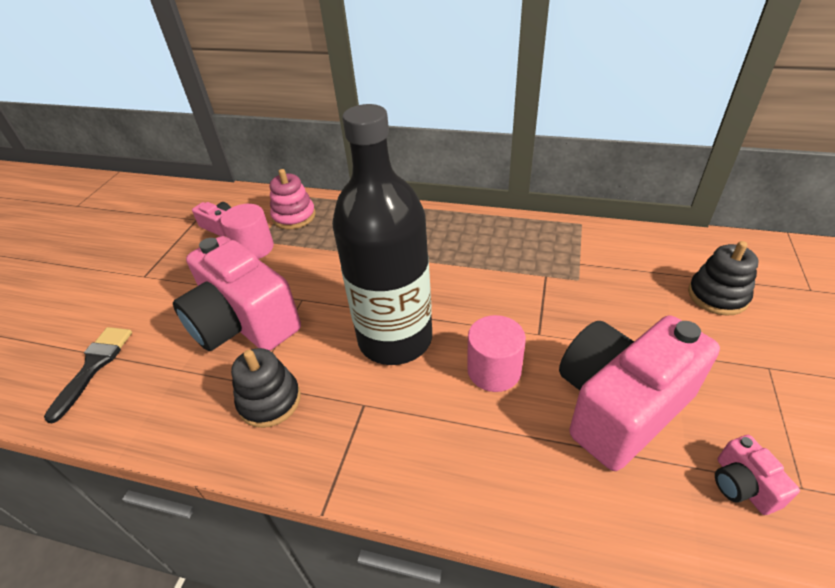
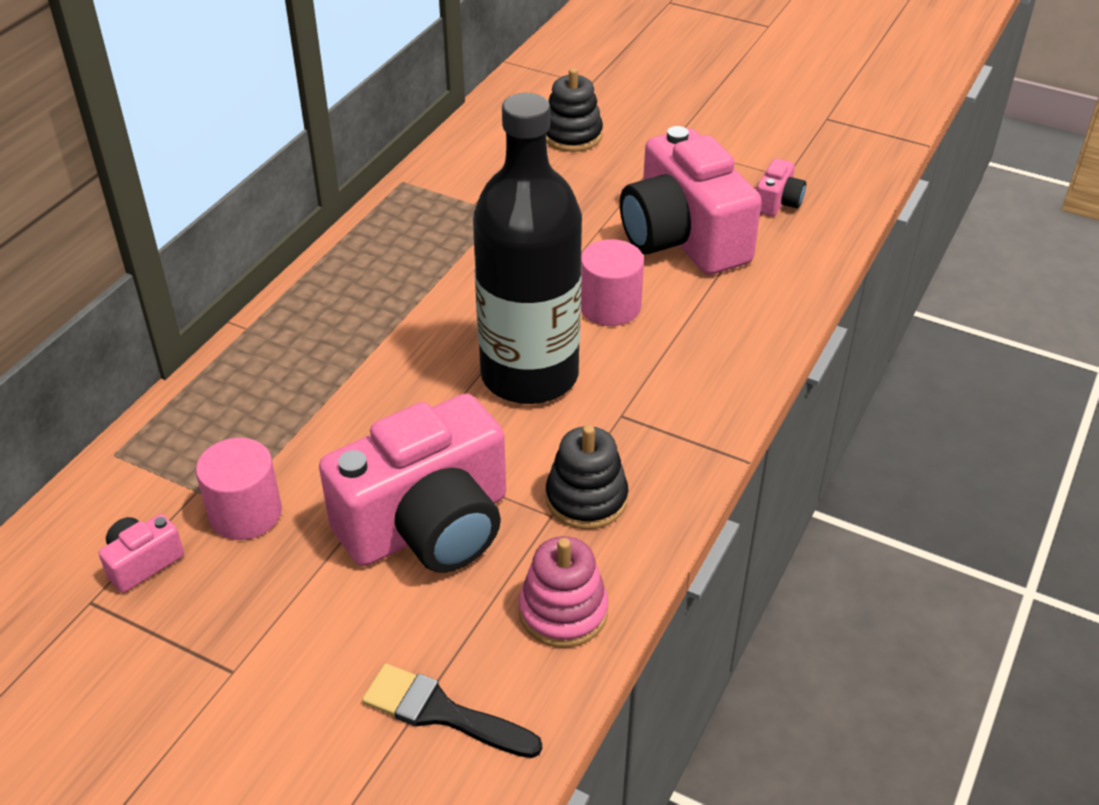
camera: 80 degrees left, 0 degrees up
(294, 216) = (185, 457): pink stacking toy -> pink stacking toy (563, 612)
(742, 485) = (778, 202): pink camera -> pink camera turned 60 degrees counterclockwise

